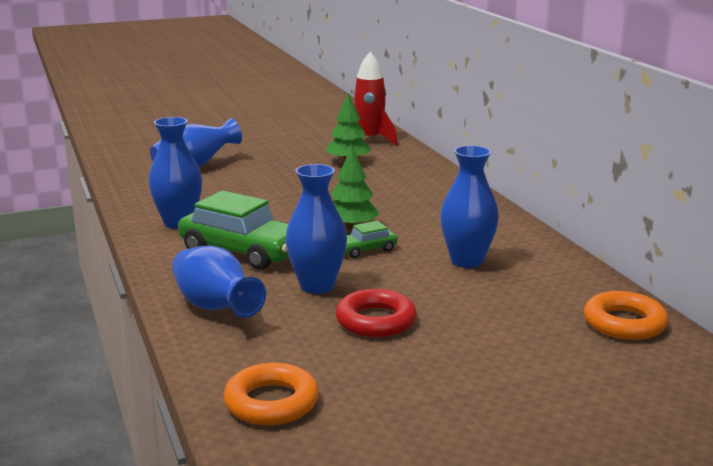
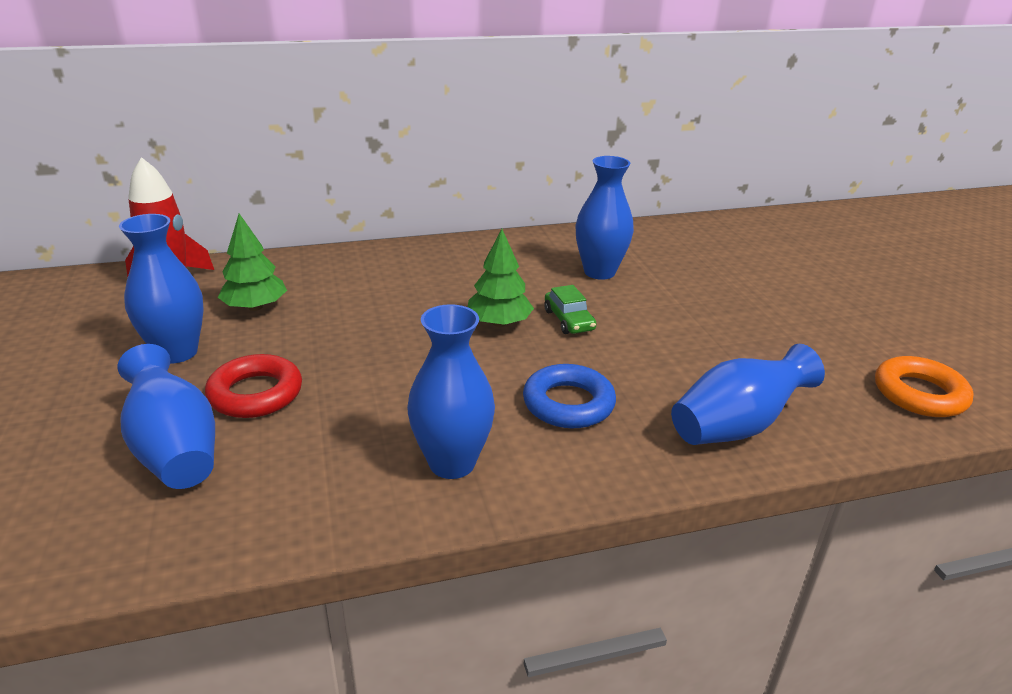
camera: 85 degrees left, 10 degrees up
(242, 251) = (568, 403): green car -> blue ring
(317, 286) = (666, 356): blue vase -> blue vase (177, 352)
(376, 321) = (739, 329): red ring -> red ring (255, 394)
(624, 323) = (714, 231): orange ring -> none

